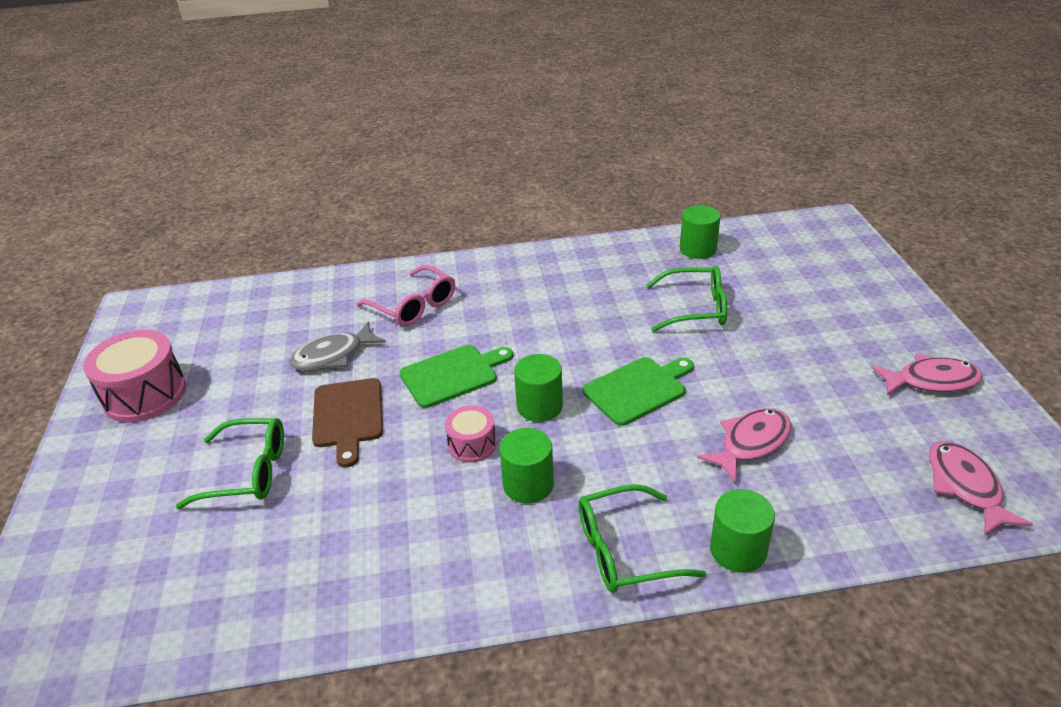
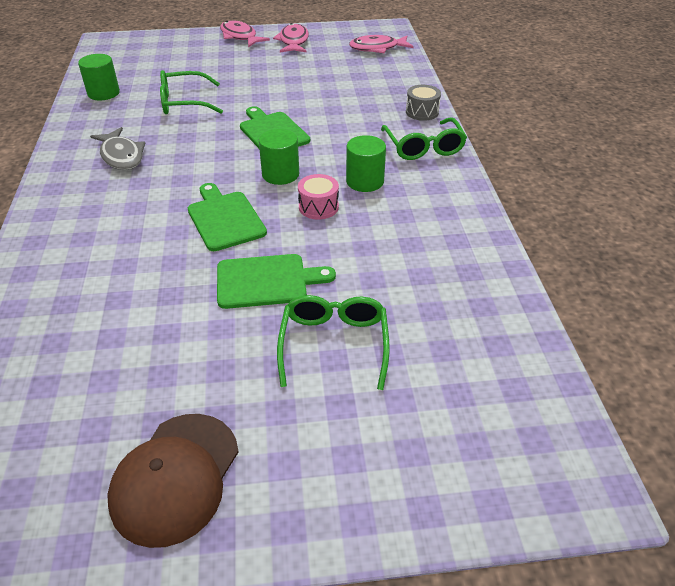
camera: 90 degrees left, 5 degrees up
(145, 394) = (175, 477): pink drum -> brown cap
(333, 355) = (162, 302): grey fish -> grey fish (121, 156)
(348, 416) = (266, 281): brown cutting board -> green cutting board
(413, 305) = (98, 248): pink glasses -> none
(694, 308) = (185, 102): green glasses -> green glasses turned 105 degrees counterclockwise
(738, 550) = (422, 112): green cylinder -> grey drum
(751, 443) = (336, 98): pink fish -> pink fish (240, 37)

